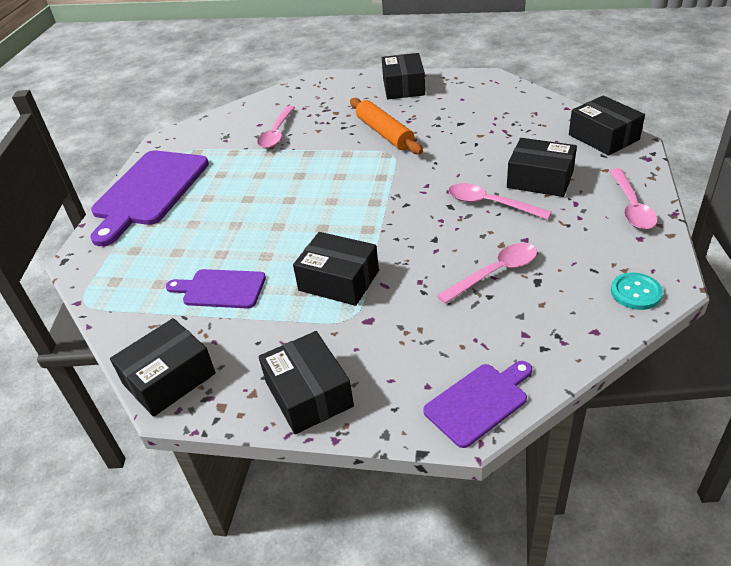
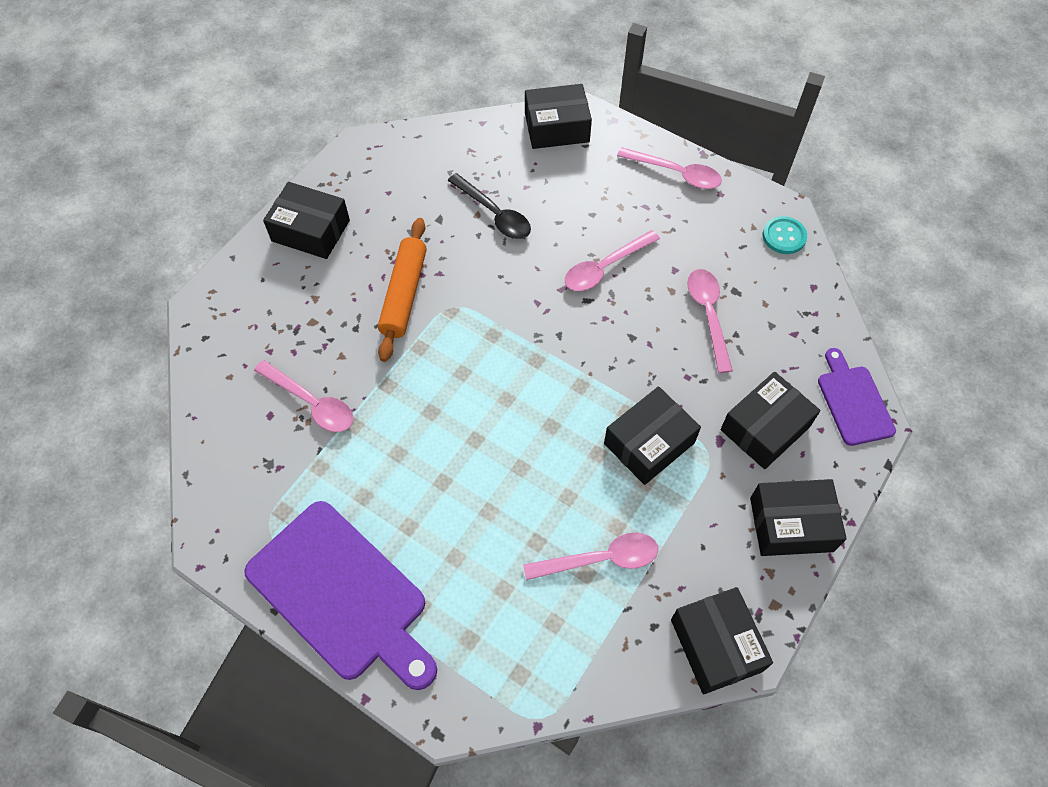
camera: 70 degrees left, 20 degrees up
(220, 289) = (600, 559): purple cutting board -> pink spoon
(384, 133) = (404, 294): orange rolling pin -> orange rolling pin turned 75 degrees counterclockwise
(488, 141) = (494, 214): none -> black spoon
(540, 179) = (591, 210): black box -> black box (765, 428)

